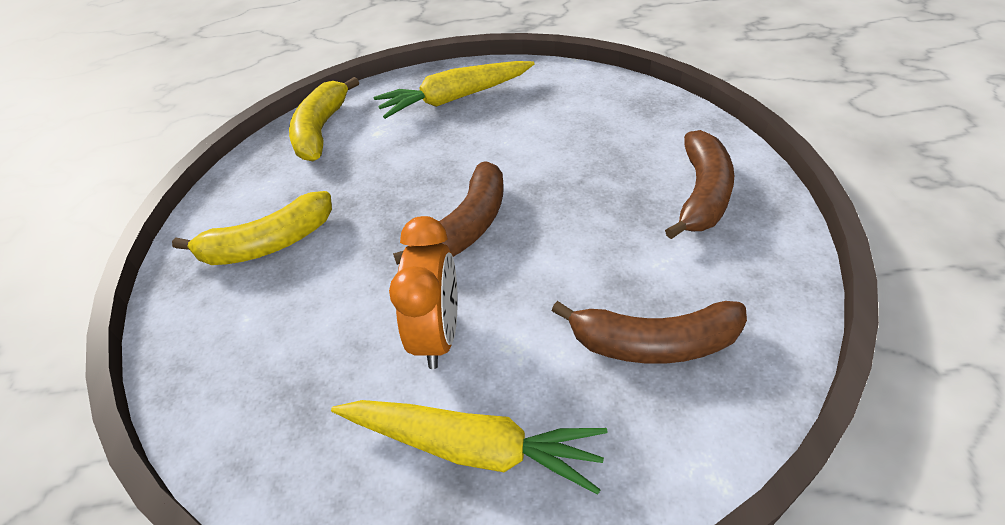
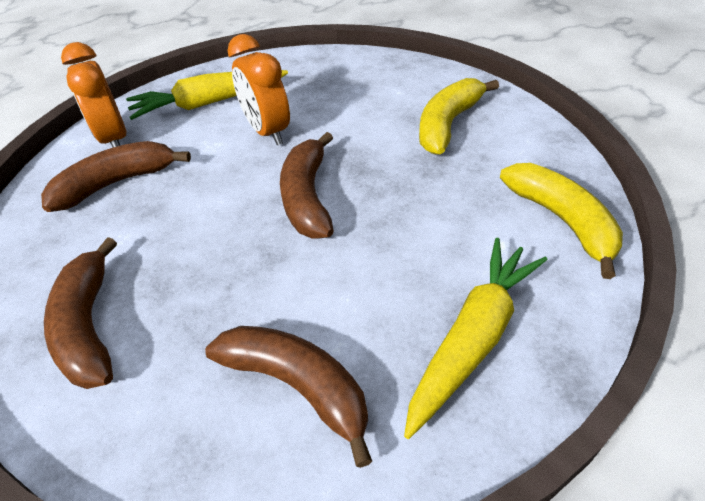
camera: 145 degrees right, 0 degrees up
(569, 112) = (298, 386): none -> brown banana
(641, 440) = (114, 139): none -> orange clock

